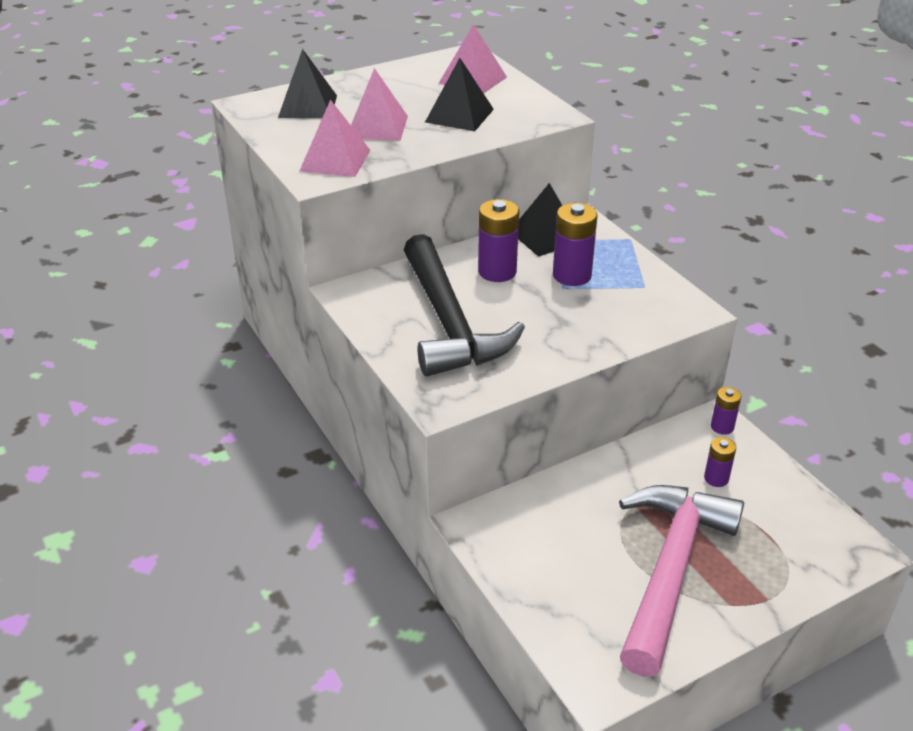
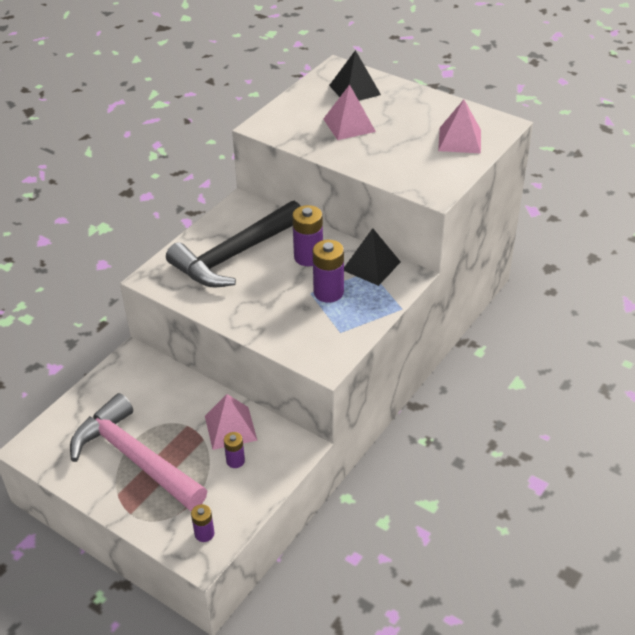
camera: 65 degrees right, 5 degrees up
(335, 160) = (289, 125): pink pyramid -> pink pyramid (230, 428)
(459, 115) = (396, 152): black pyramid -> none
(670, 570) = (135, 458): pink hammer -> pink hammer turned 135 degrees counterclockwise
(722, 427) = (295, 451): purple battery -> purple battery (204, 534)

